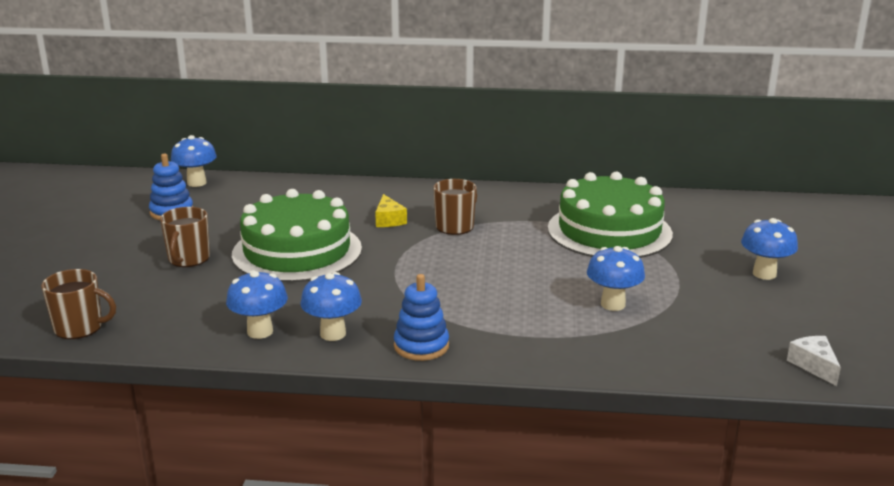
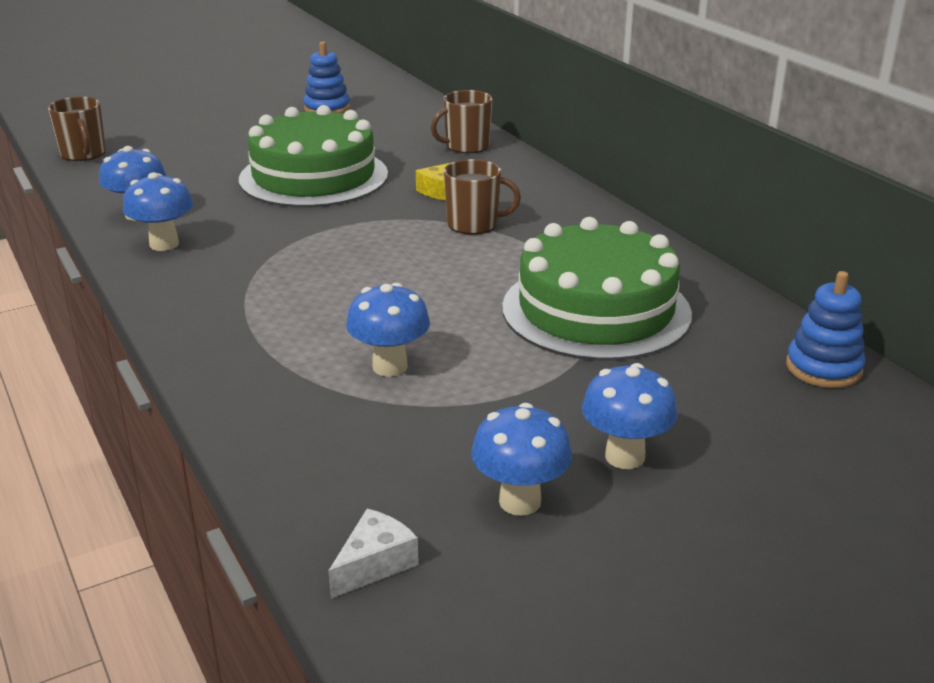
camera: 55 degrees right, 5 degrees up
(188, 259) = (244, 145): brown mug -> brown mug (466, 146)
(196, 183) = (400, 95): blue mushroom -> blue mushroom (520, 501)
(421, 346) = (179, 290): blue stacking toy -> blue stacking toy (823, 368)

